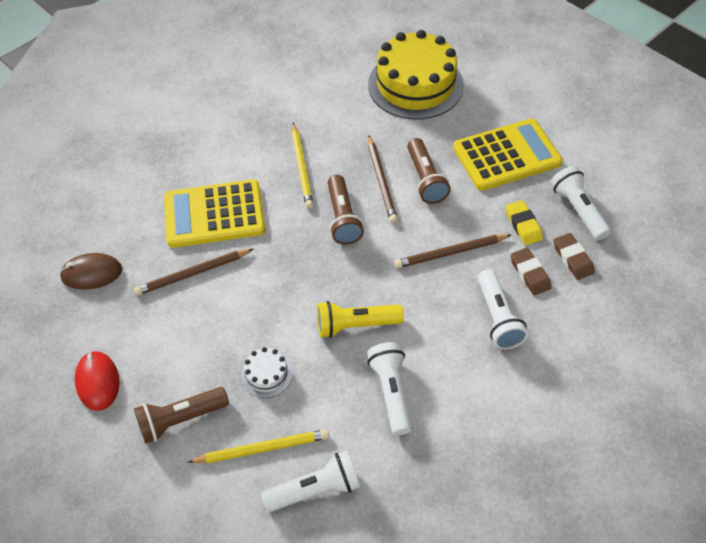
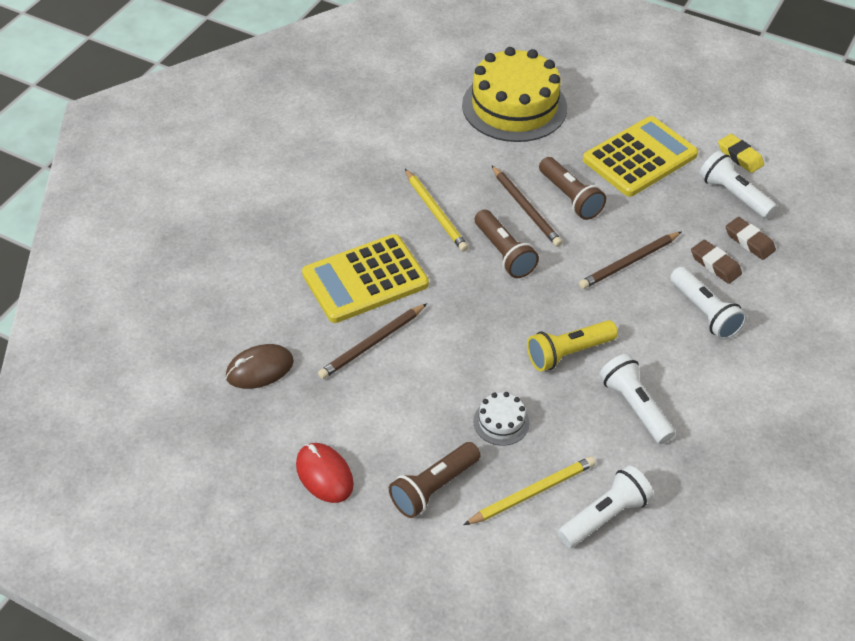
camera: 20 degrees left, 5 degrees down
(523, 225) = (687, 220): yellow eraser -> yellow eraser (740, 156)

